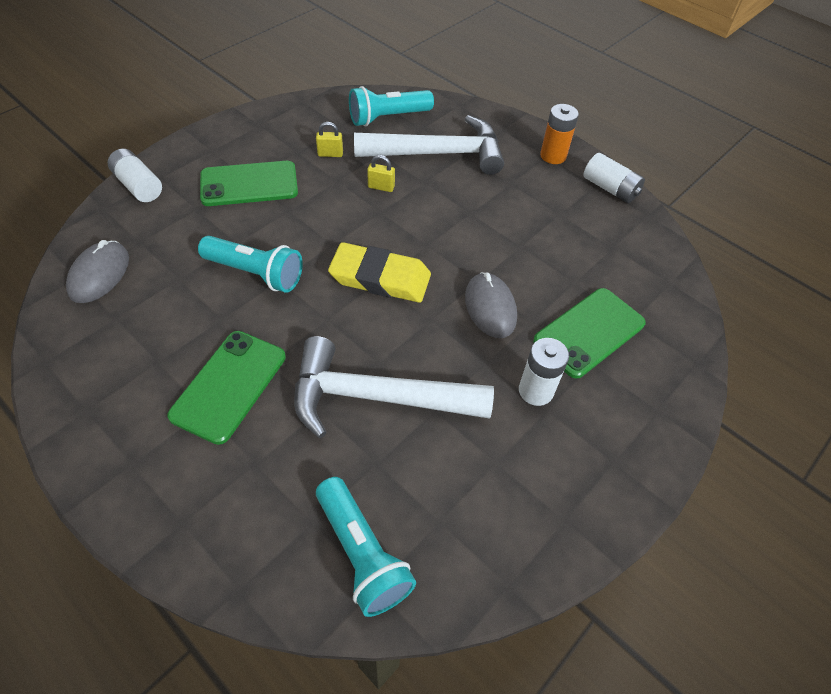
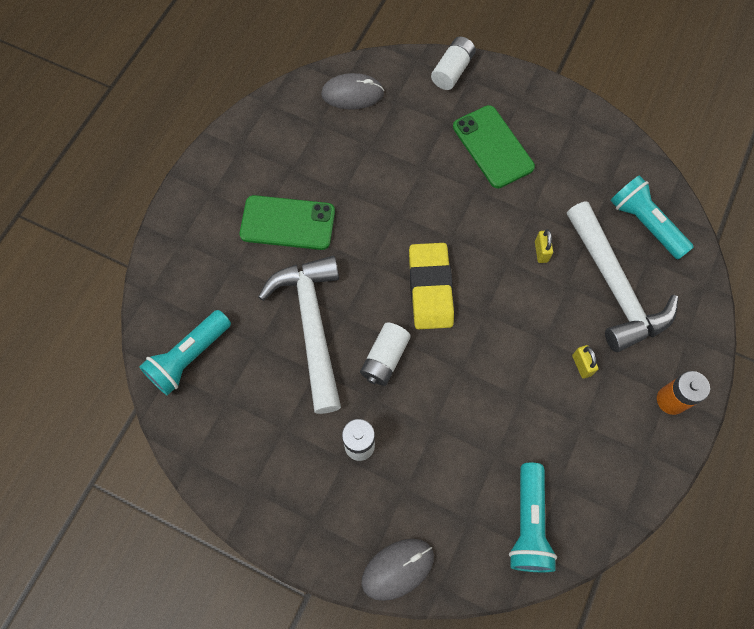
camera: 75 degrees right, 15 degrees up
(255, 273) = (396, 195): turquoise flashlight -> turquoise flashlight (528, 523)
(330, 154) = (564, 193): yellow padlock -> yellow padlock (581, 365)
(490, 307) = (434, 387): grey mouse -> grey mouse (397, 569)
(589, 332) = (439, 480): green phone -> none
(610, 188) = (647, 470): white battery -> white battery (385, 358)

